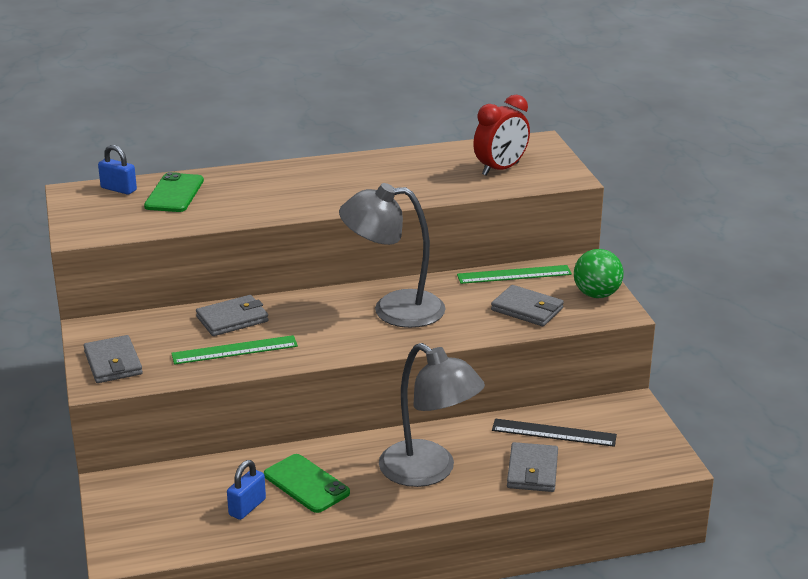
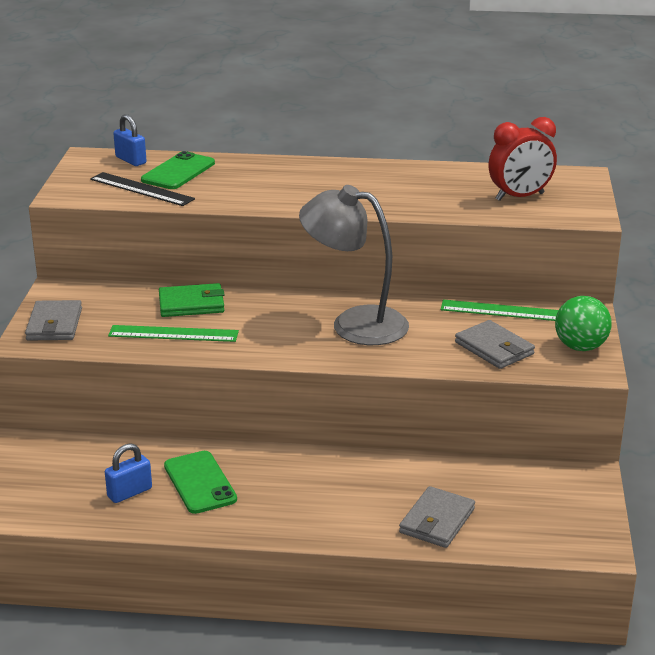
camera: 20 degrees right, 0 degrees up
(232, 319) = (191, 304): grey wallet -> green wallet
(429, 471) = (328, 497): grey lamp -> none
(554, 433) = (484, 486): black ruler -> black ruler (141, 189)

